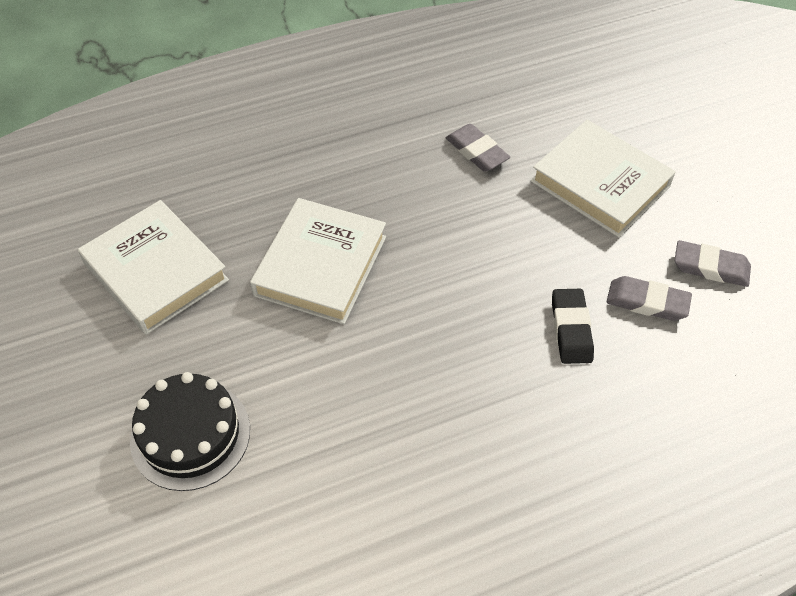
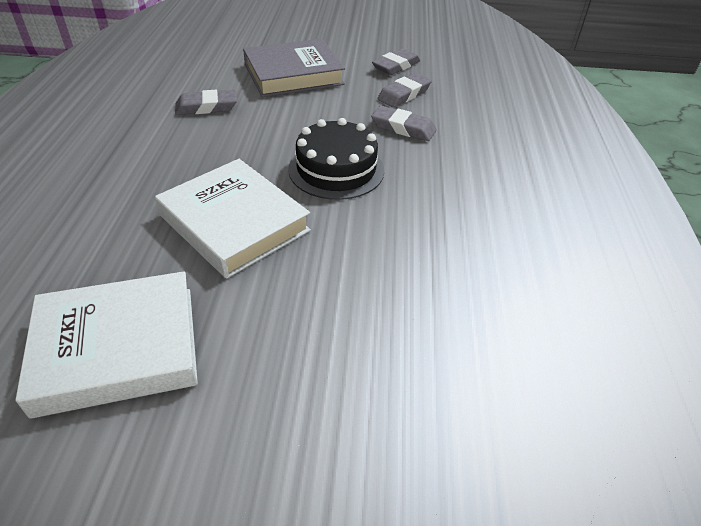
camera: 65 degrees left, 10 degrees down
(190, 435) = (358, 384): black cake -> black cake (336, 169)
(571, 329) = (403, 128): black eraser -> grey eraser
(600, 184) = (293, 74): white book -> grey book

